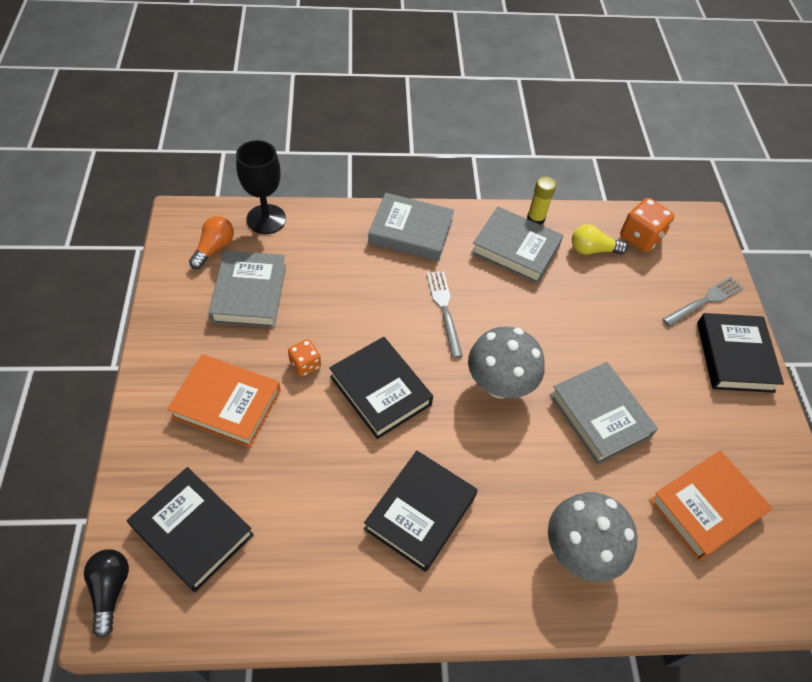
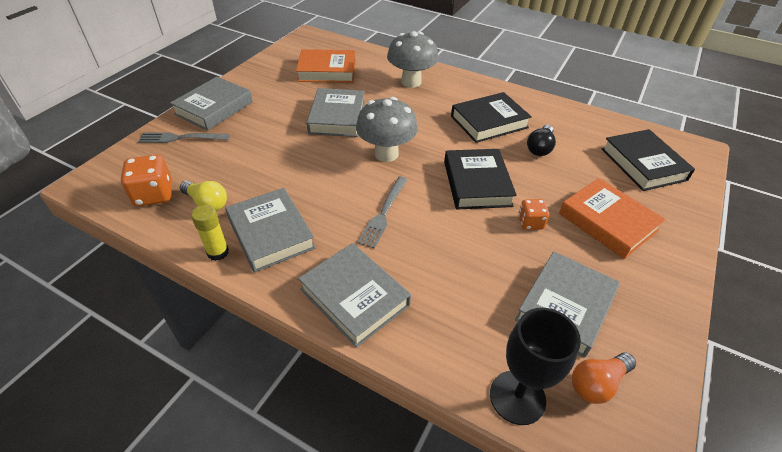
camera: 145 degrees left, 10 degrees down
(110, 590) = (700, 159): black light bulb -> black light bulb (540, 148)
(734, 356) = (214, 108): black book -> grey book

